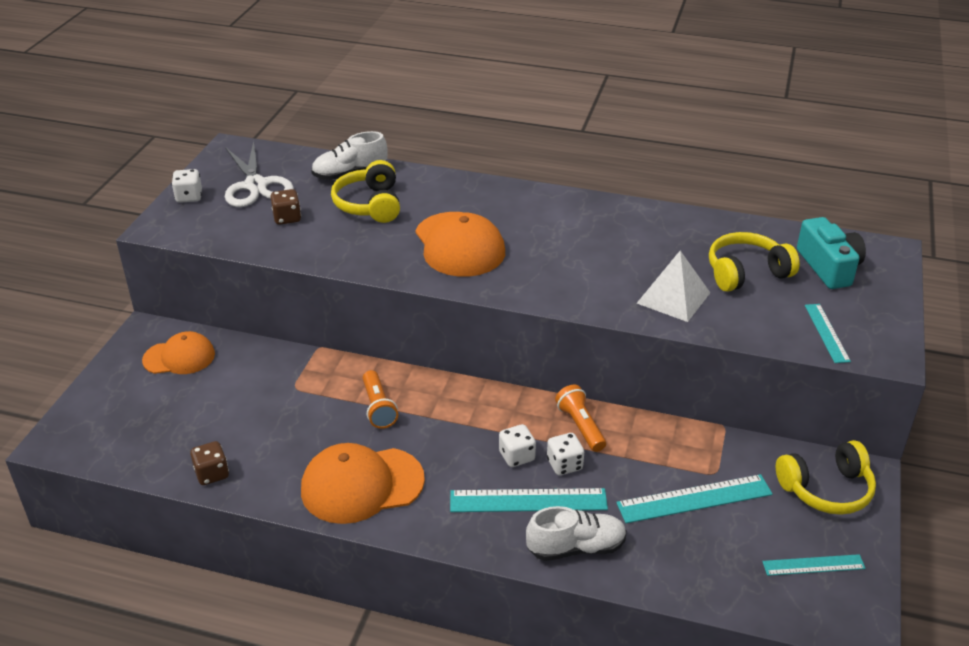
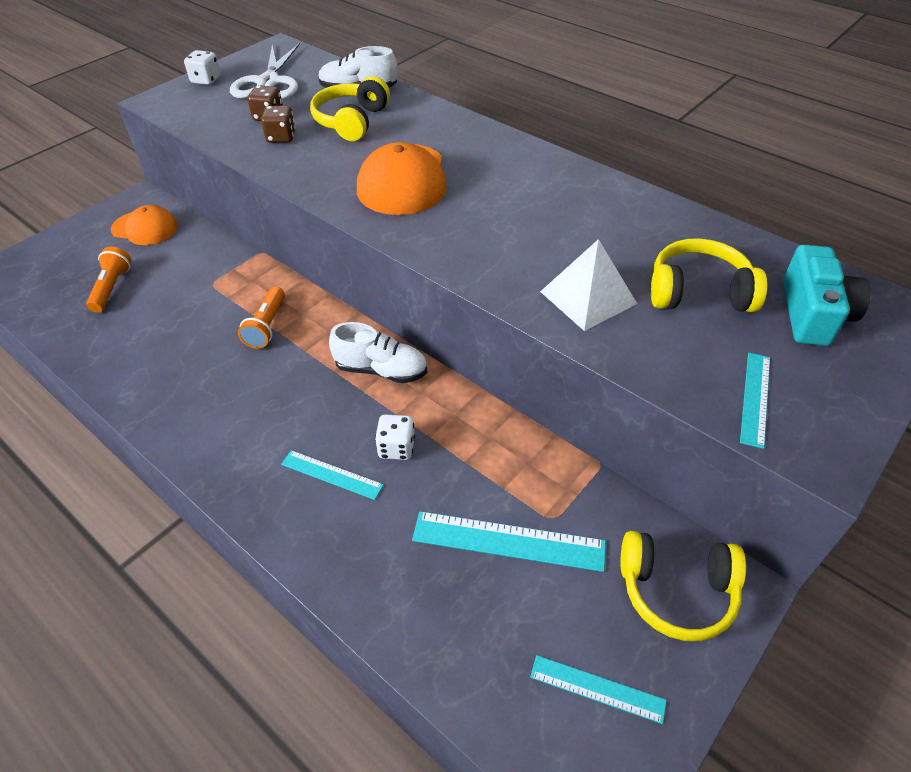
camera: 25 degrees right, 10 degrees up
(212, 474) = (82, 343): brown dice -> brown dice (281, 137)
(362, 485) = (193, 399): orange cap -> none
(516, 456) = (356, 421): white dice -> none
(528, 500) = (331, 474): turquoise ruler -> turquoise ruler, size x0.61
(576, 548) = (340, 549): white shoe -> white shoe (381, 370)
(580, 426) = (443, 410): orange flashlight -> orange flashlight (112, 288)

